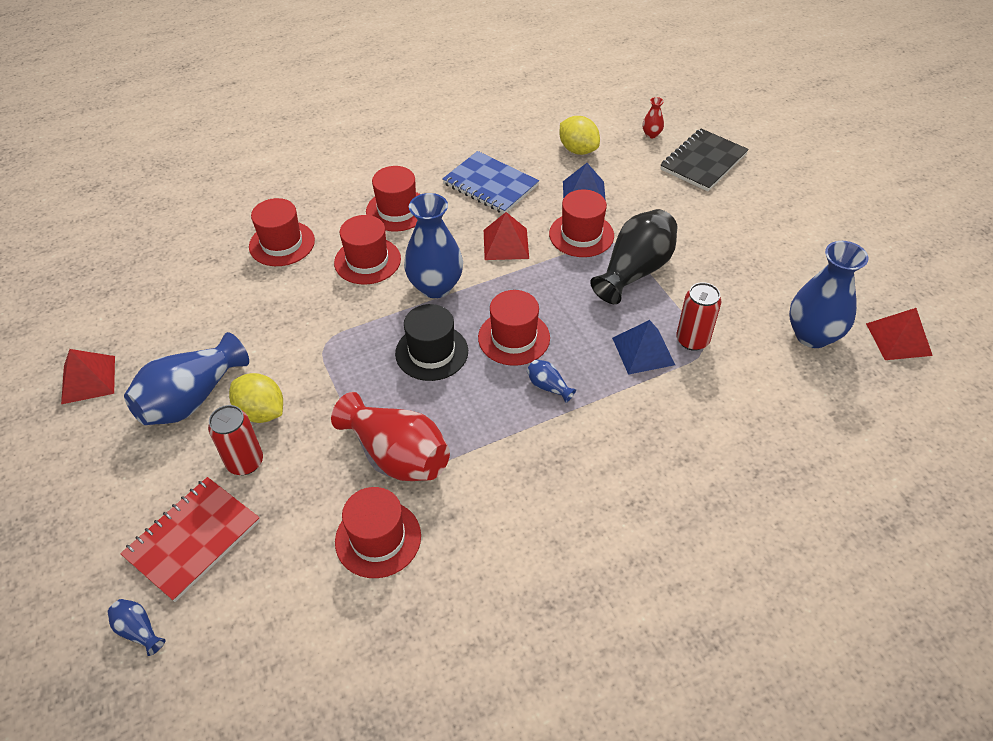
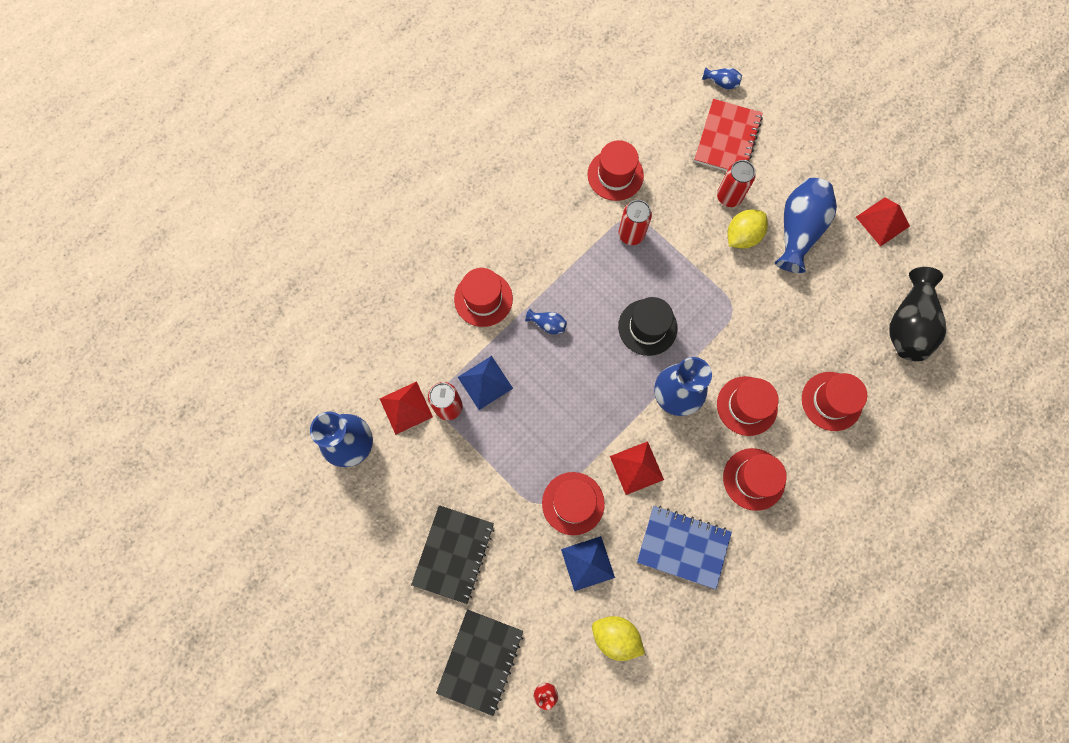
camera: 160 degrees right, 25 degrees up
(261, 412) = (742, 236): yellow lemon -> yellow lemon turned 60 degrees counterclockwise
(397, 455) = (631, 234): red vase -> red can
(514, 338) = (590, 362): red hat -> red hat (483, 299)
(635, 270) = (513, 472): black vase -> black vase (908, 324)
(713, 229) = (453, 554): none -> black notebook
(898, 339) = (281, 464): red pyramid -> red pyramid (406, 407)

